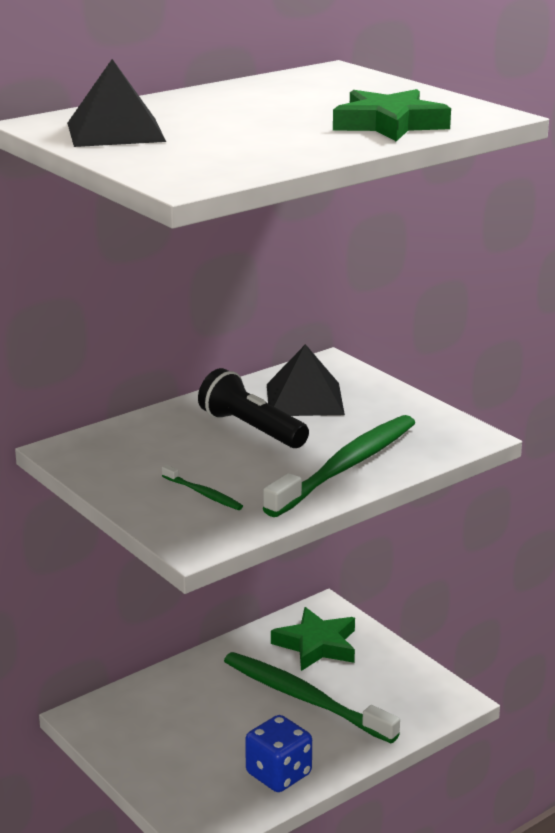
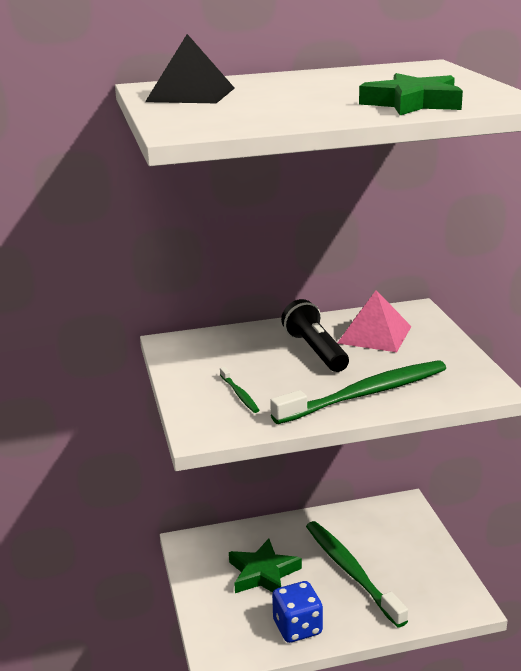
camera: 25 degrees right, 0 degrees up
(304, 399) = (374, 334): black pyramid -> pink pyramid
(317, 645) = (384, 531): green star -> green star (263, 573)

